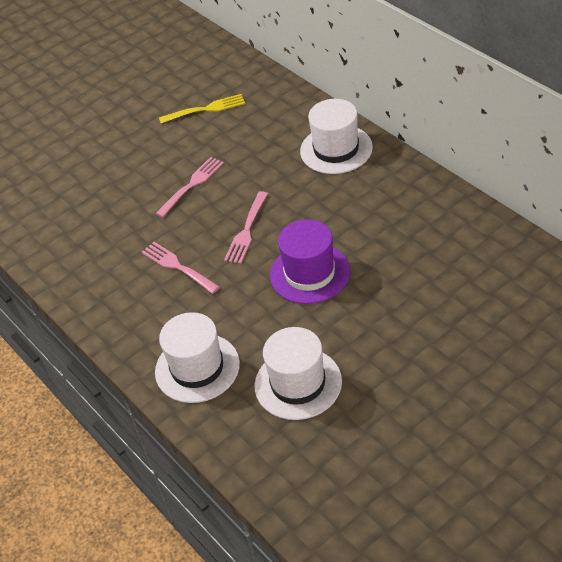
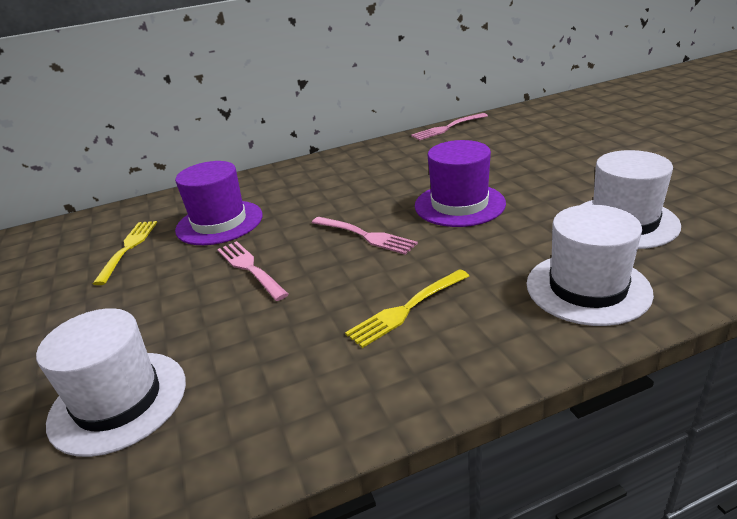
camera: 75 degrees left, 15 degrees down
(159, 280) = (407, 308): none -> yellow fork
(178, 267) = (392, 290): pink fork -> pink fork (448, 127)
(251, 139) = (219, 222): none -> purple hat
(336, 149) = (292, 179): white hat -> white hat (118, 401)

